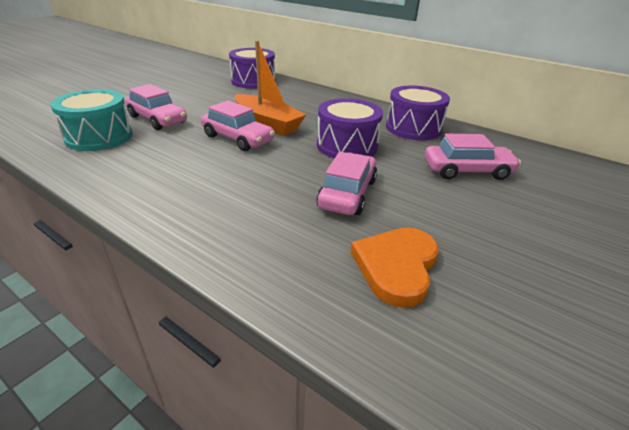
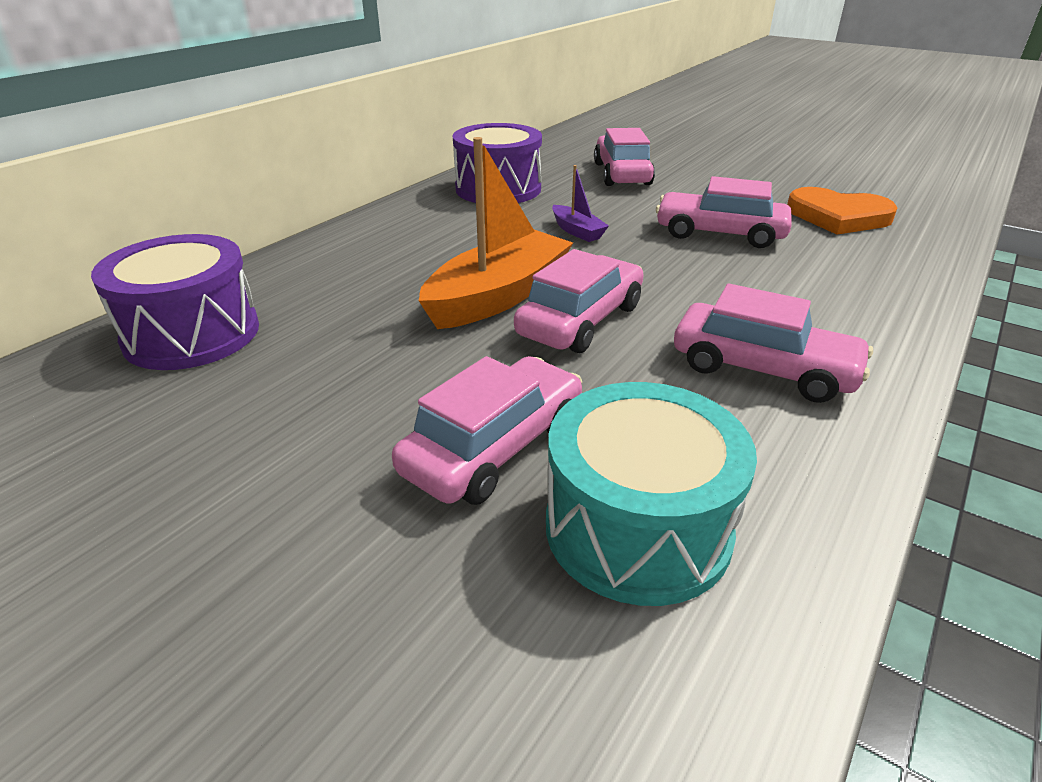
camera: 90 degrees left, 0 degrees up
(171, 176) = (763, 368): none -> pink car
(347, 146) = (577, 231): purple drum -> purple boat

